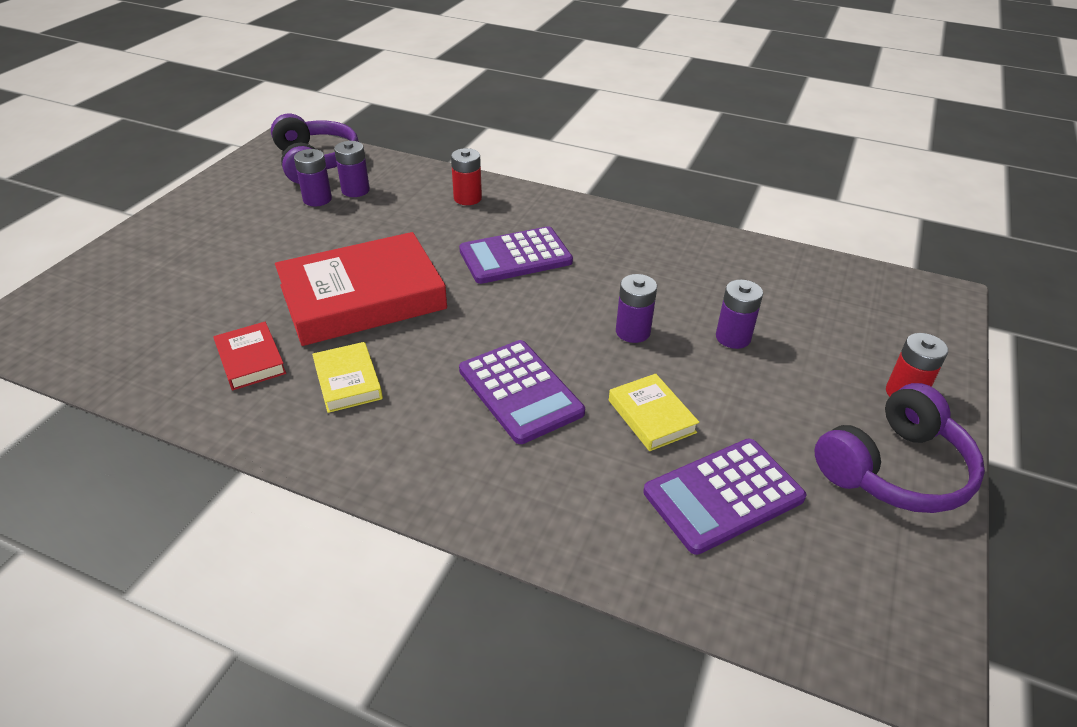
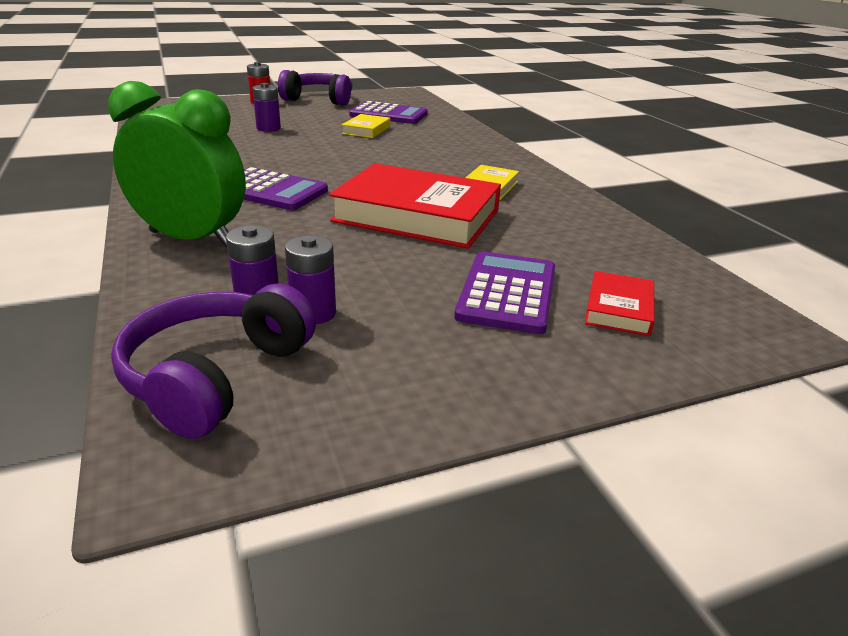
camera: 135 degrees left, 10 degrees down
(251, 360) = (541, 217): red book -> red book (619, 309)
(467, 198) = (192, 239): red battery -> green clock
(520, 391) = (405, 153): purple calculator -> purple calculator (507, 293)
(632, 332) = (304, 145): purple battery -> none

